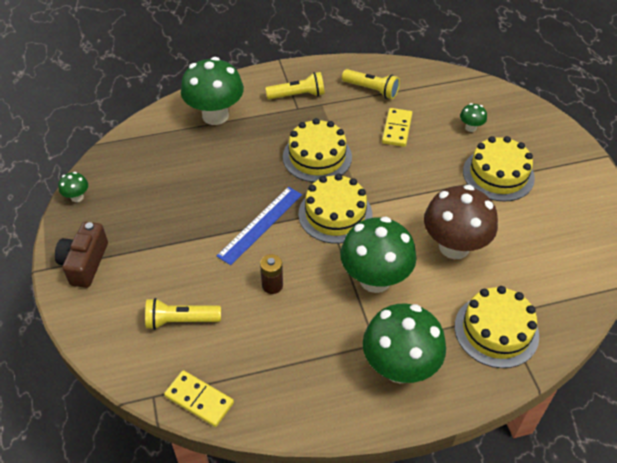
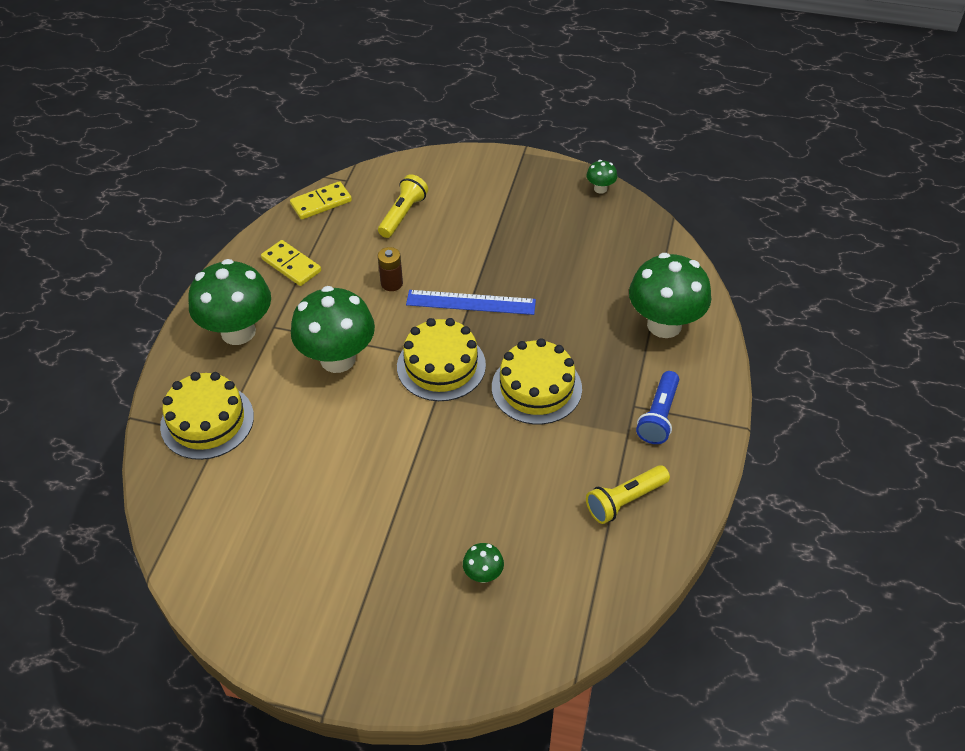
camera: 120 degrees right, 0 degrees up
(84, 263) = (512, 175): brown camera -> none
(261, 224) = (471, 302): blue ruler -> blue ruler turned 60 degrees counterclockwise
(297, 95) = (658, 416): yellow flashlight -> blue flashlight
(396, 129) = (533, 489): yellow domino -> yellow domino (291, 265)
(454, 247) = (322, 444): brown mushroom -> none
(498, 174) = (385, 553): yellow cake -> none

